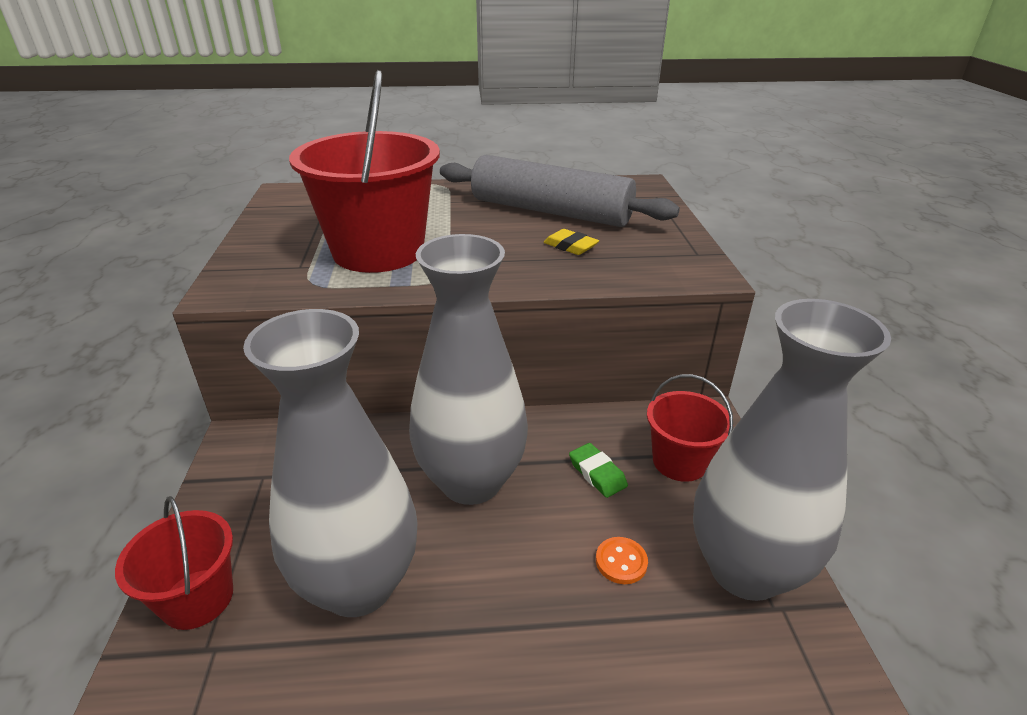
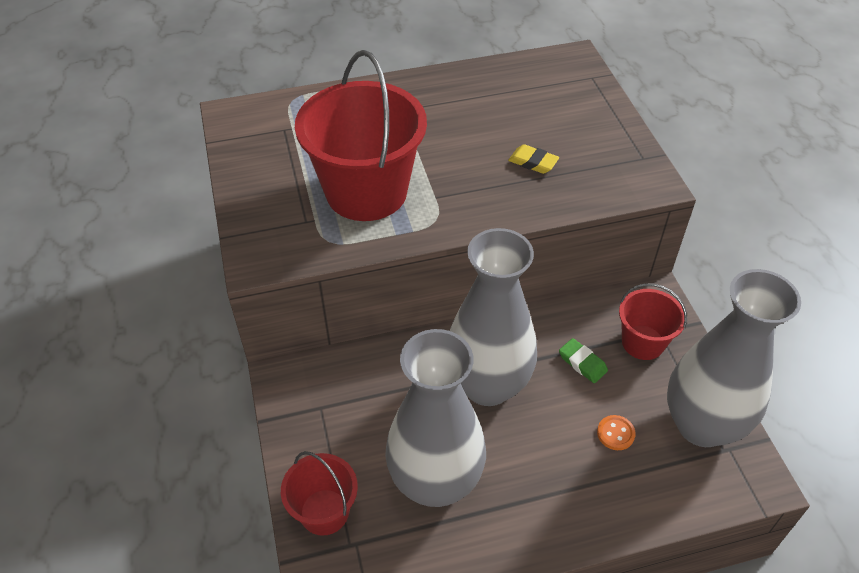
camera: 10 degrees left, 15 degrees up
(550, 211) = (501, 113): grey rolling pin -> none

